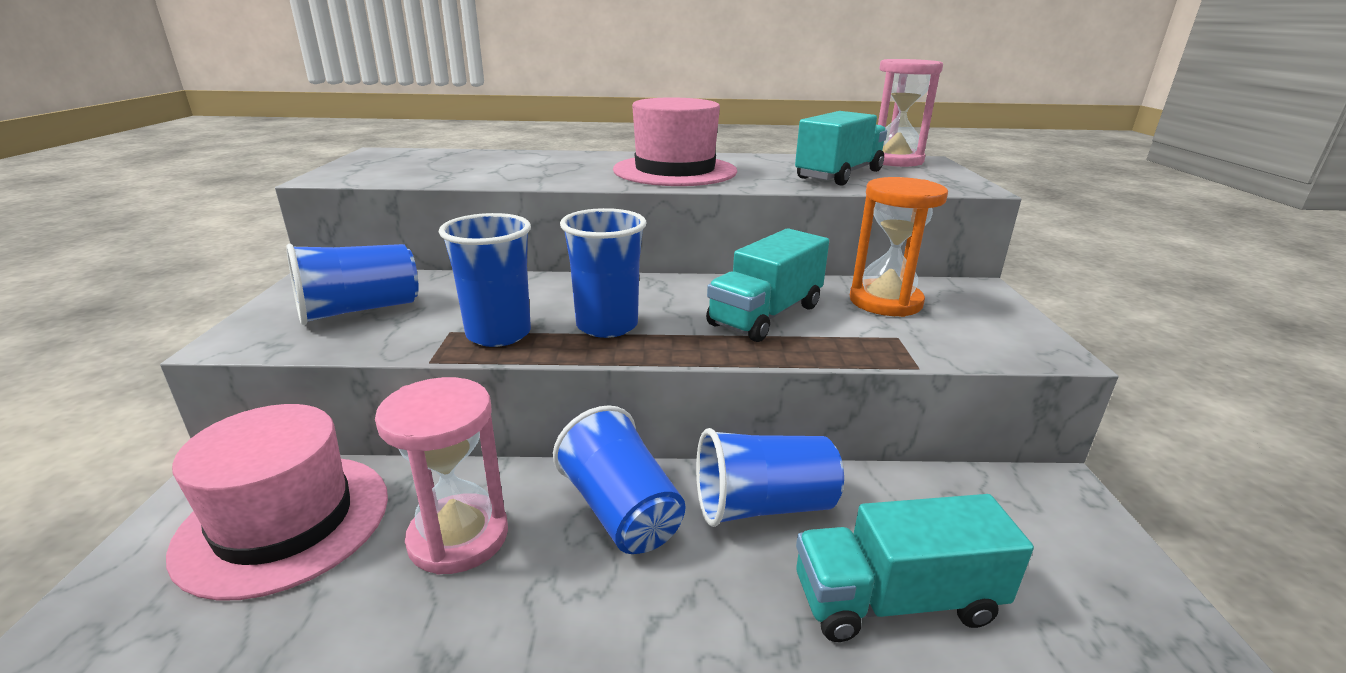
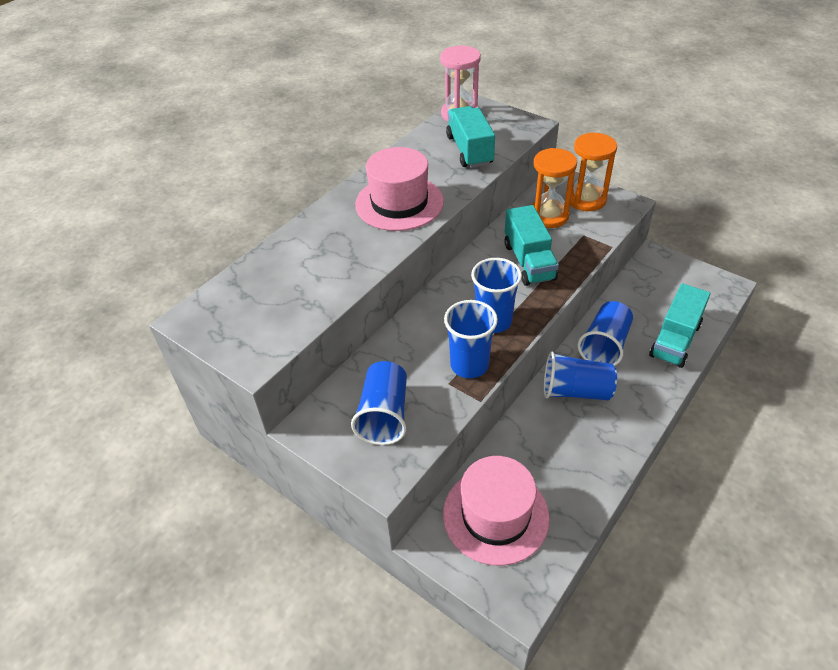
camera: 50 degrees left, 20 degrees up
(458, 537) = (554, 452): pink hourglass -> none
(978, 317) = (586, 199): none -> orange hourglass

